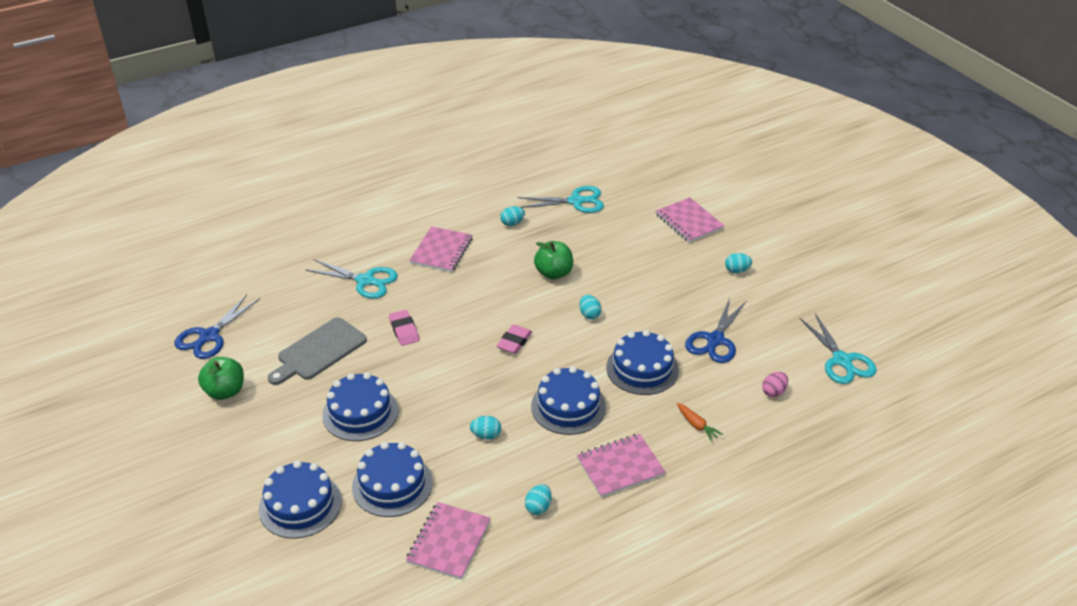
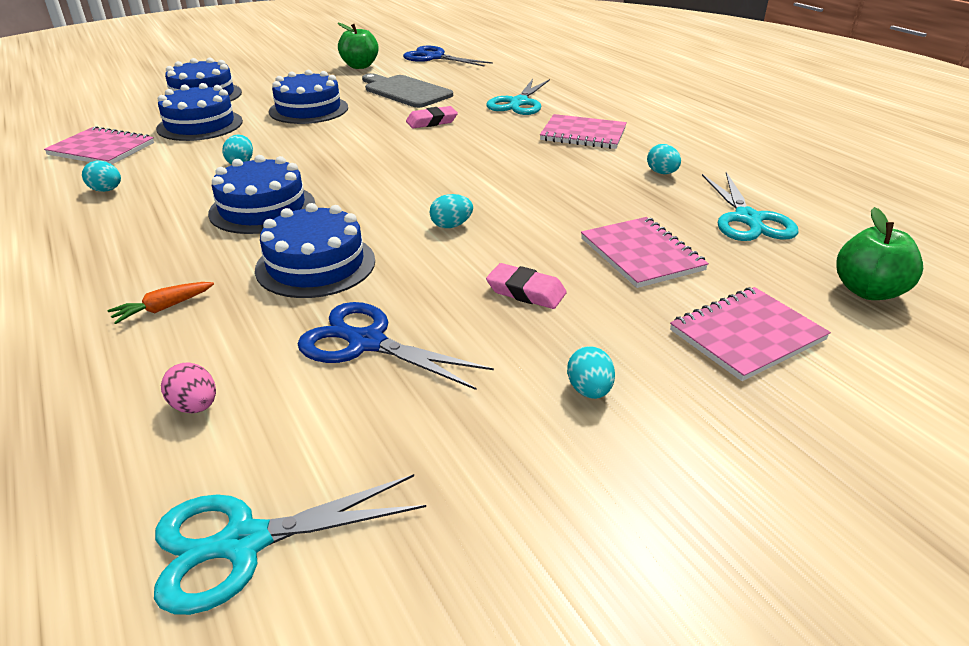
camera: 90 degrees right, 5 degrees down
(514, 342) = (400, 176): pink eraser -> pink eraser (526, 291)
(554, 273) = (548, 201): green apple -> green apple (868, 291)
(620, 467) = (127, 241): pink notebook -> pink notebook (641, 254)

